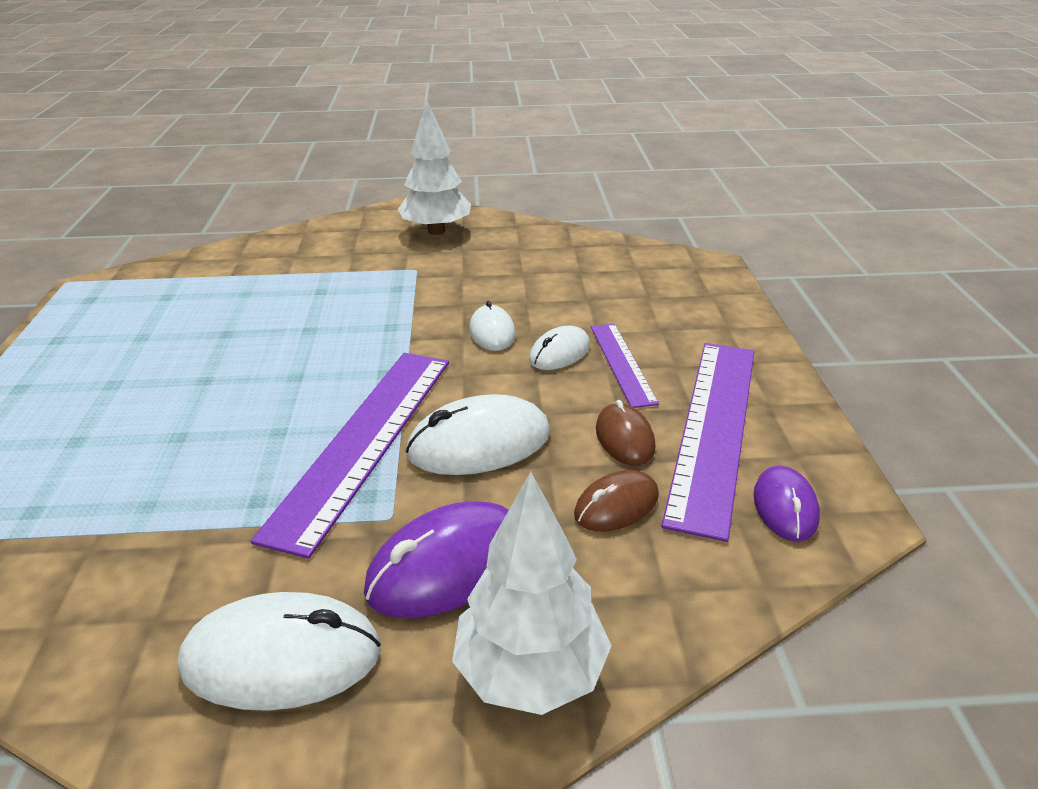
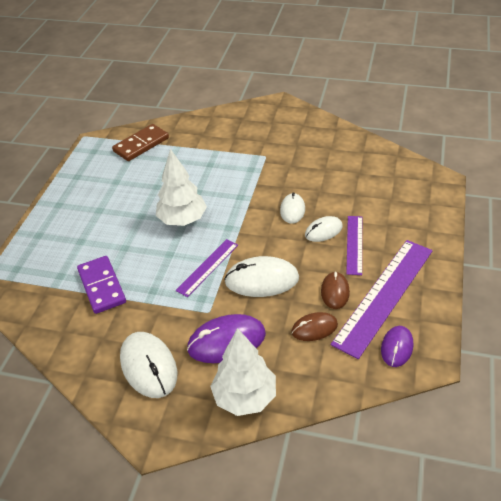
camera: 20 degrees right, 10 degrees up
(136, 514) = (101, 286): none -> purple domino
(183, 280) = (141, 144): none -> brown domino
(282, 656) = (149, 366): white mouse -> white mouse turned 45 degrees clockwise
(363, 440) = (207, 267): purple ruler -> purple ruler, size x0.54
(436, 231) = (286, 126): white tree -> white tree (182, 220)

